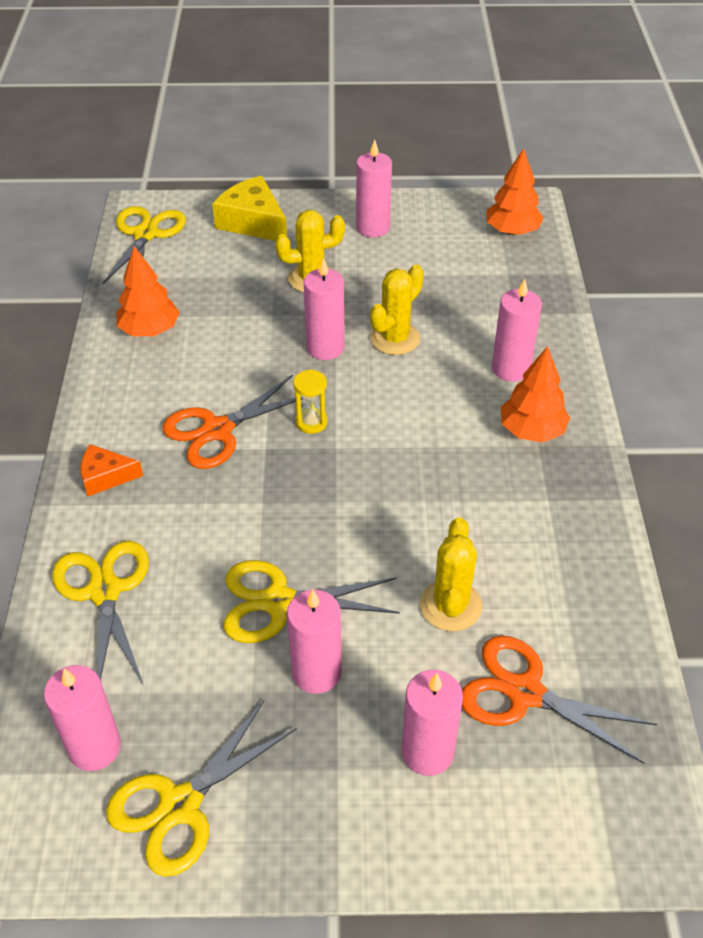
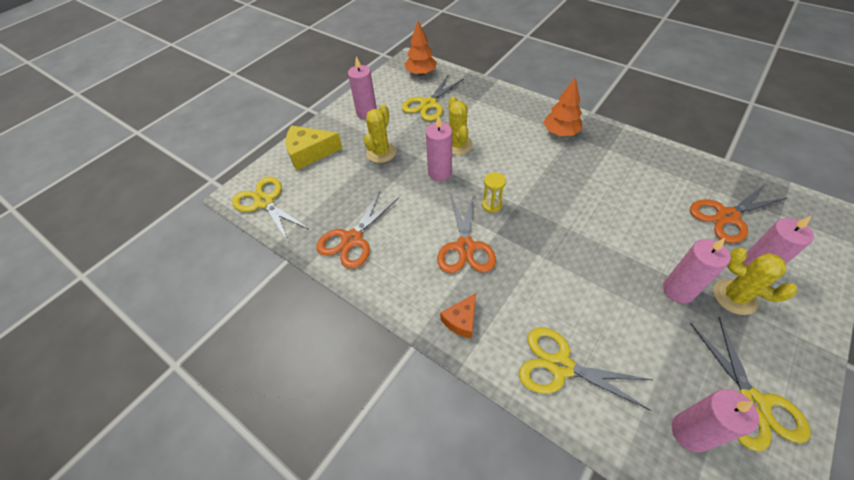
camera: 50 degrees left, 5 degrees up
(149, 330) = (352, 239): orange tree -> orange scissors
(278, 602) = (618, 282): yellow scissors -> yellow scissors (428, 104)
(450, 605) = (658, 215): yellow cactus -> yellow cactus (734, 297)
(510, 369) = (514, 119): pink candle -> none

